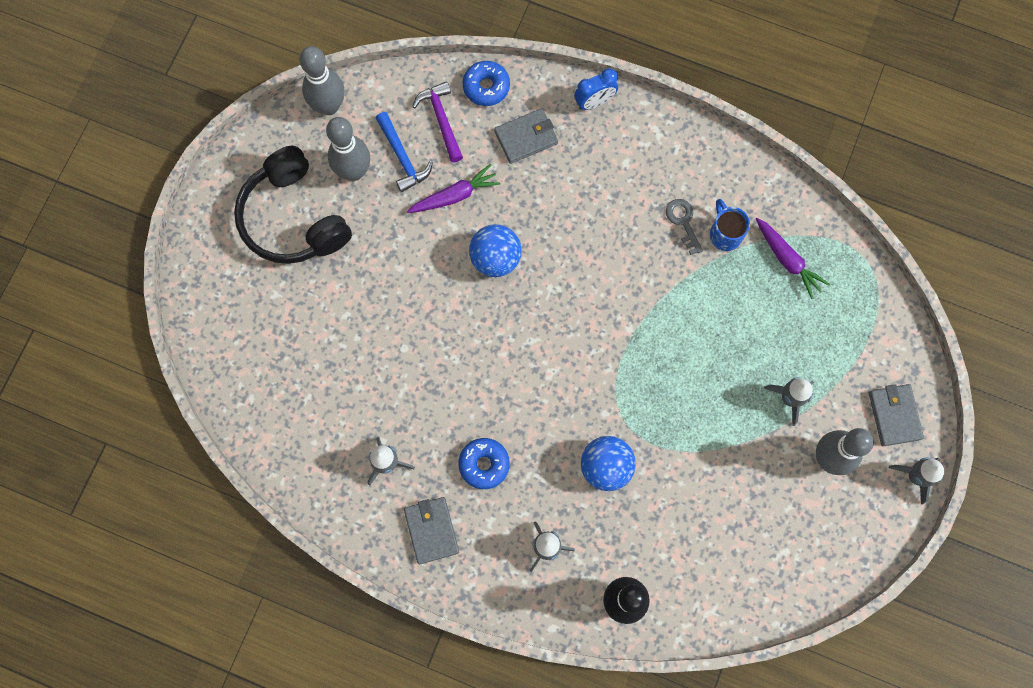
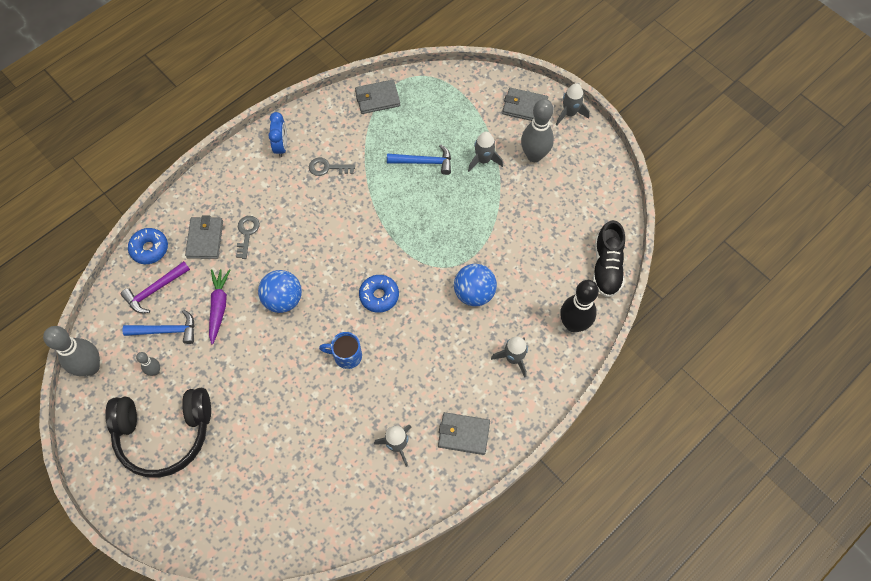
camera: 65 degrees left, 10 degrees down
(354, 171) = (155, 371): grey bowling pin -> grey bowling pin, size x0.50
(441, 119) = (154, 290): purple hammer -> purple hammer turned 45 degrees counterclockwise
(484, 464) = (432, 375): blue donut -> blue donut (379, 296)
(555, 178) = (247, 233): none -> grey key
(594, 102) = (207, 184): blue clock -> blue clock (281, 146)
(718, 611) = (606, 267): none -> black shoe
(725, 234) = (350, 147): blue mug -> blue mug (346, 356)
(749, 329) = (424, 162): none -> blue hammer
(787, 260) = (389, 119): purple carrot -> none
(809, 232) = (377, 98): none -> grey wallet

